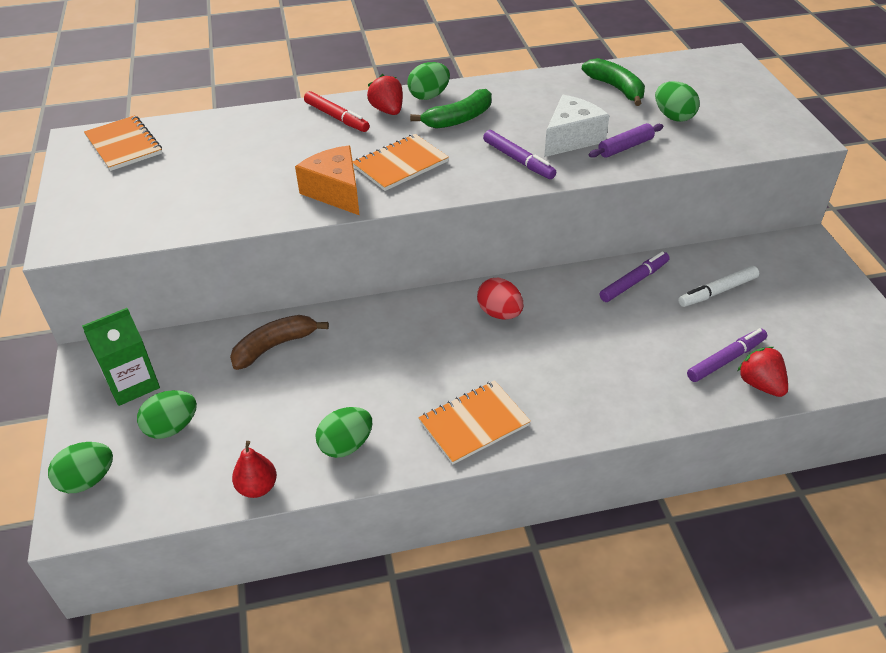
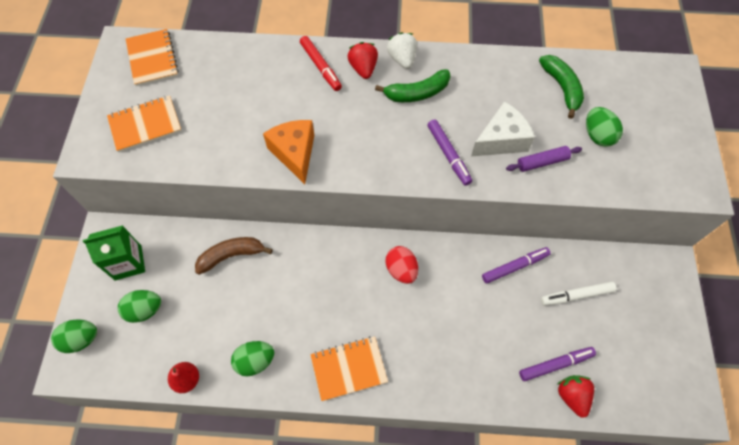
camera: 15 degrees right, 20 degrees up
(400, 164) = (353, 135): orange notebook -> orange notebook (145, 125)
(429, 96) = (402, 59): green egg -> white strawberry

